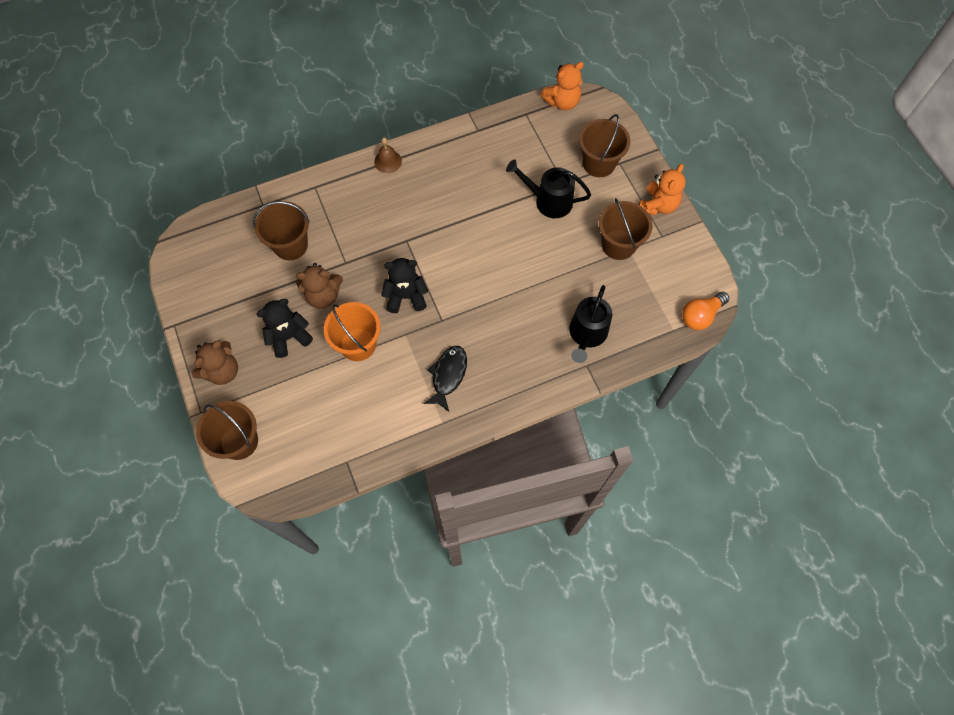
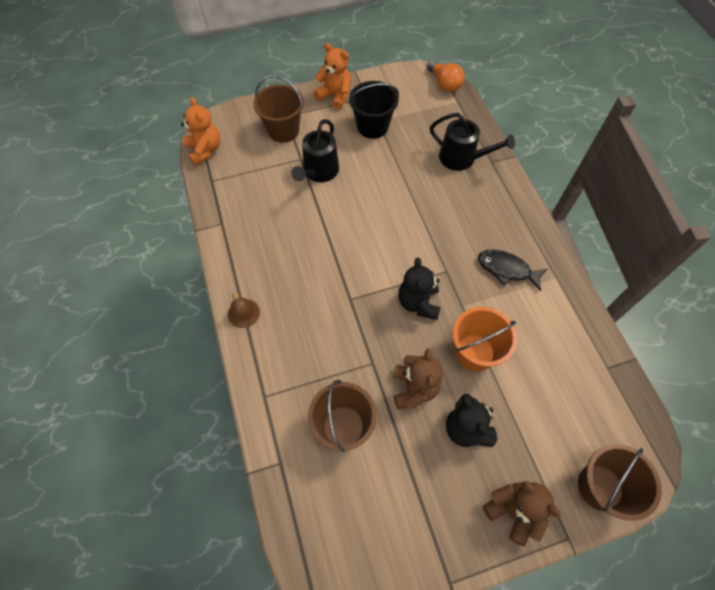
camera: 85 degrees left, 5 degrees down
(618, 245) = (372, 127): brown bucket -> black bucket

